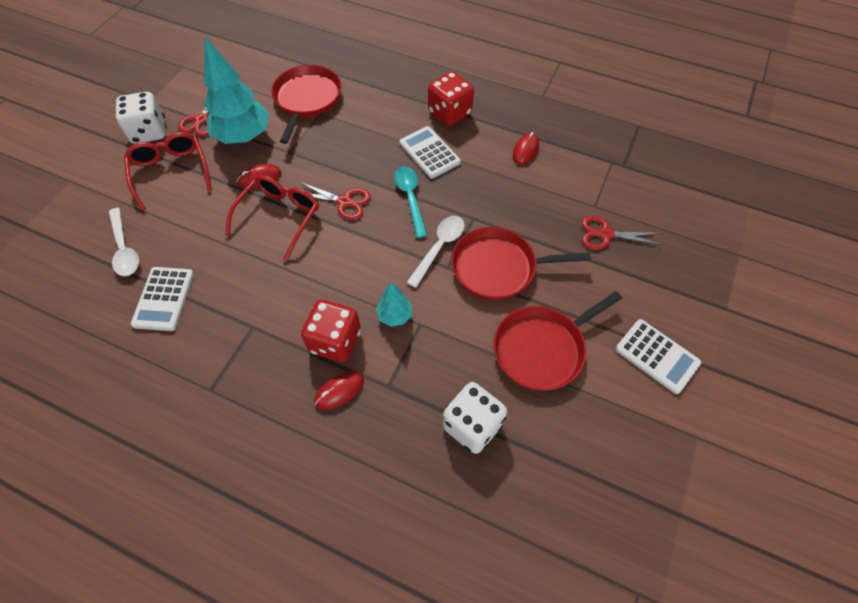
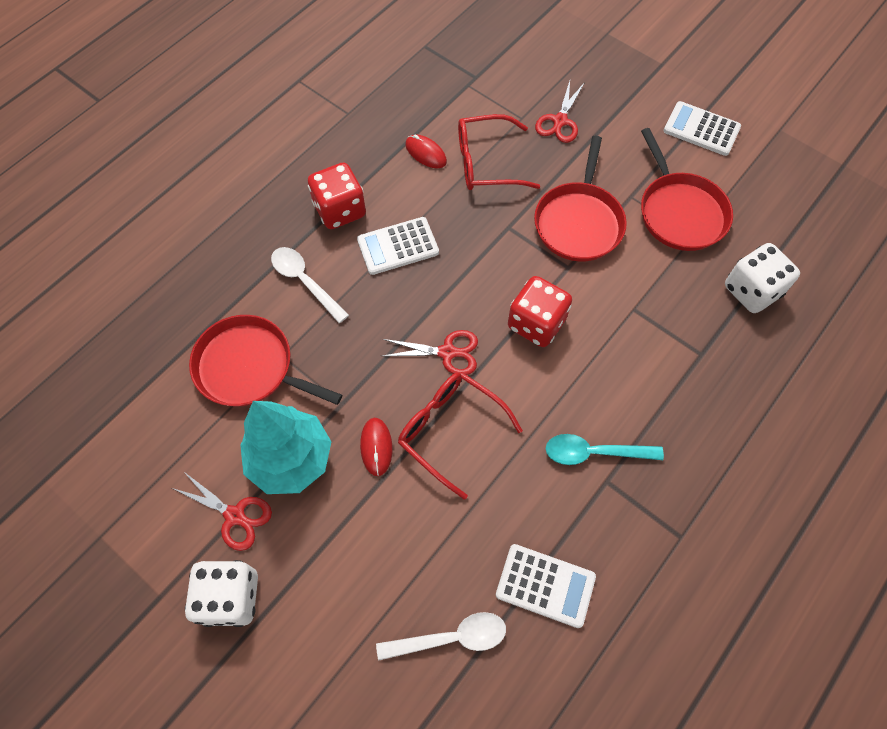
camera: 75 degrees left, 5 degrees up
(171, 172) = (326, 567): red glasses -> red glasses (486, 163)
(335, 341) = (640, 395): red dice -> red dice (536, 323)
(339, 391) = (700, 401): red mouse -> none
(344, 202) = (447, 352): red scissors -> red scissors turned 60 degrees clockwise
(395, 315) = (619, 331): turquoise tree -> none
(410, 198) = (462, 281): turquoise spoon -> turquoise spoon (594, 452)
(439, 247) = (540, 269): white spoon -> white spoon (304, 281)
(657, 356) = (701, 129): white calculator -> white calculator turned 120 degrees counterclockwise

